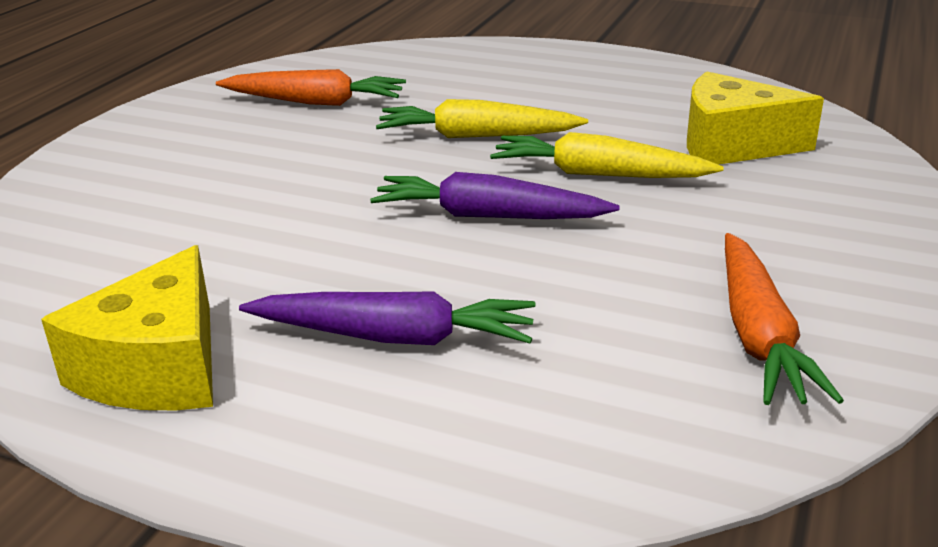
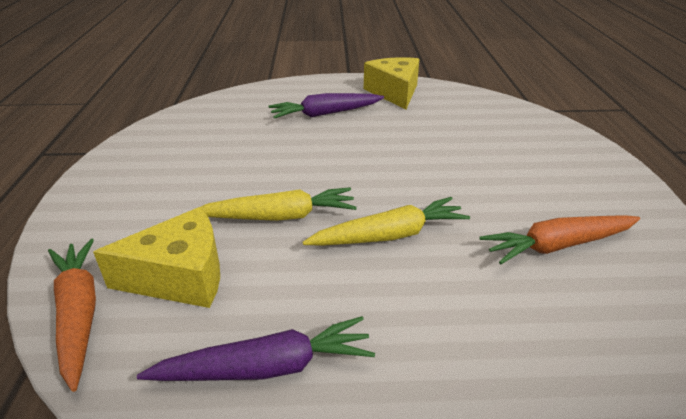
camera: 155 degrees right, 5 degrees up
(488, 216) = (329, 170): purple carrot -> purple carrot (266, 367)
(758, 335) = (180, 141): orange carrot -> orange carrot (79, 313)

